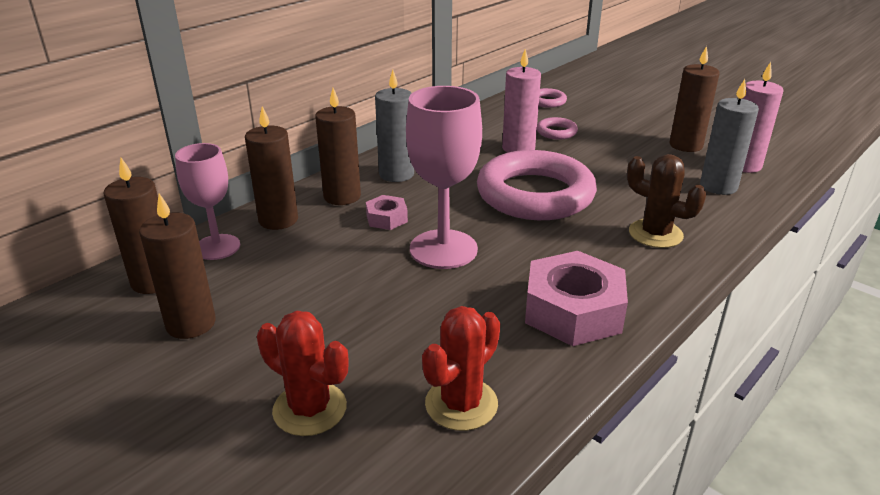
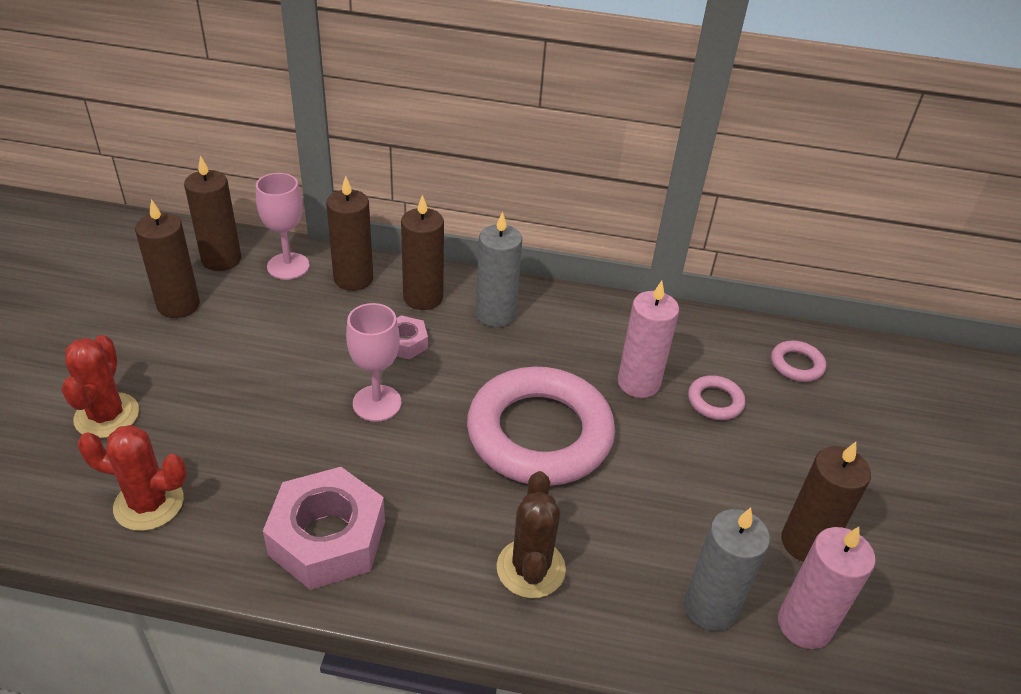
camera: 55 degrees right, 10 degrees up
(443, 249) = (377, 403): pink goblet -> pink goblet, size x0.66

